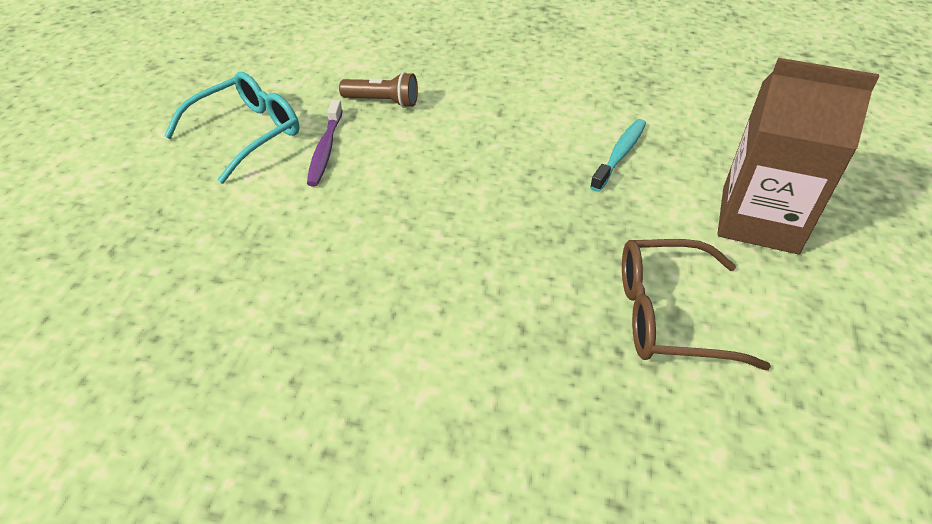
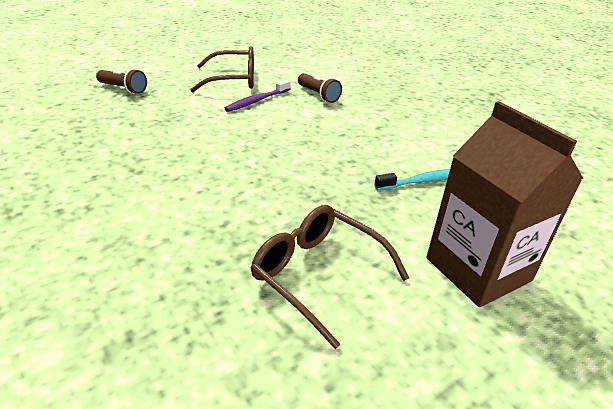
camera: 40 degrees right, 10 degrees down
(110, 234) = (123, 89): none -> brown flashlight
(247, 133) = (233, 80): turquoise glasses -> brown glasses

